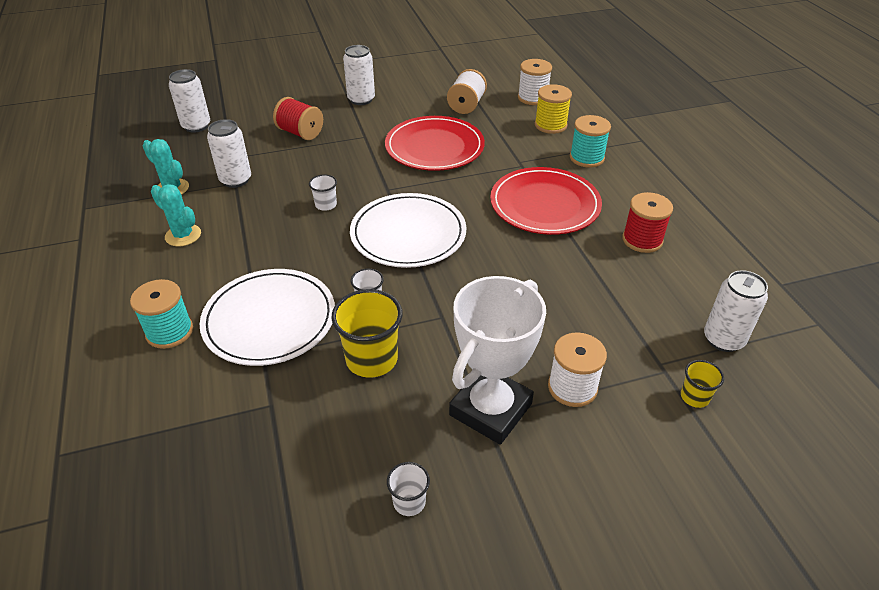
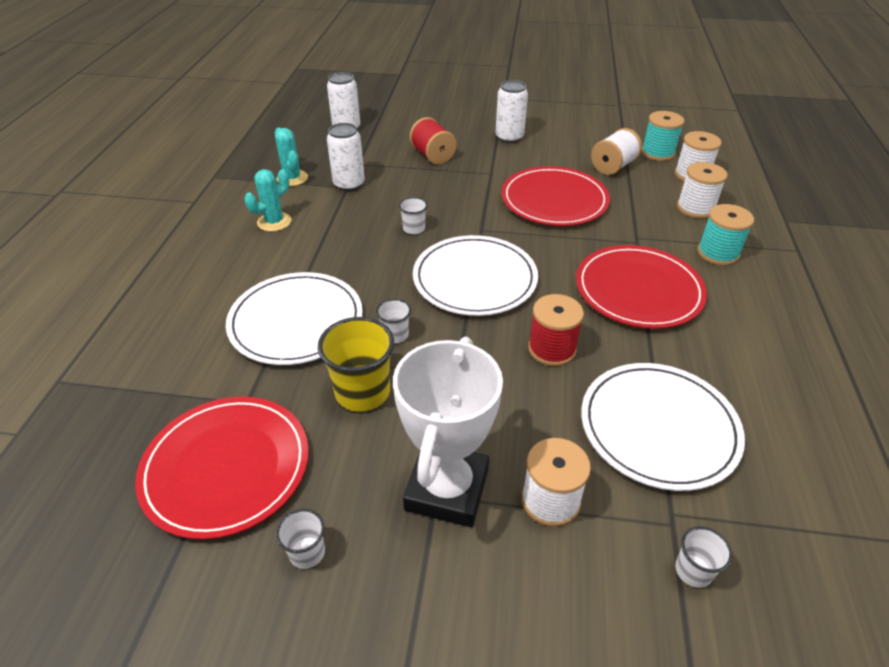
camera: 25 degrees right, 0 degrees up
(169, 332) = (209, 304): turquoise spool -> turquoise spool (657, 153)
(183, 235) = (274, 222): turquoise cactus -> turquoise cactus turned 75 degrees clockwise
(291, 465) = (226, 467): none -> red plate
(490, 409) = (447, 489): white trophy -> white trophy turned 45 degrees counterclockwise
(550, 125) = (695, 208): yellow spool -> white spool
(617, 305) = (658, 427): none -> white plate
(642, 240) = (733, 362): red spool -> red spool (552, 349)
(694, 397) = (693, 570): yellow cup -> white cup
(723, 339) = (772, 515): white can -> none

